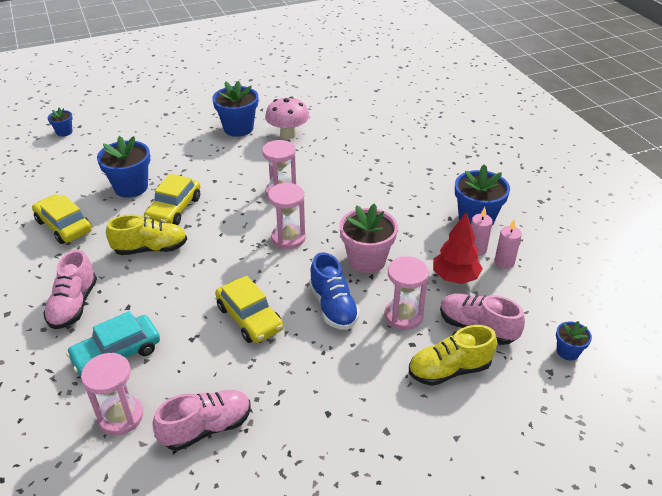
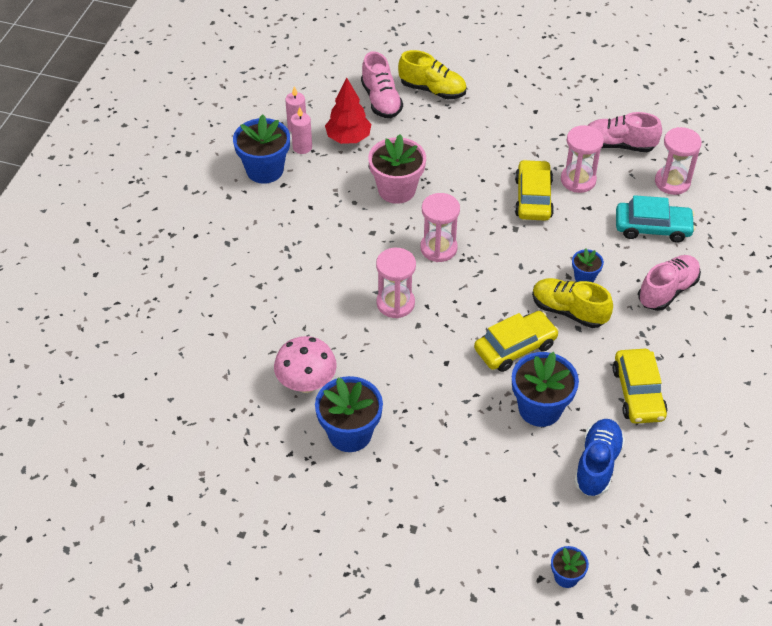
camera: 140 degrees left, 10 degrees up
(333, 306) = (463, 170): blue shoe -> blue shoe (597, 464)
(403, 316) = (420, 135): pink hourglass -> pink hourglass (578, 180)
(567, 351) = (345, 57): blue flower pot -> blue flower pot (584, 277)

